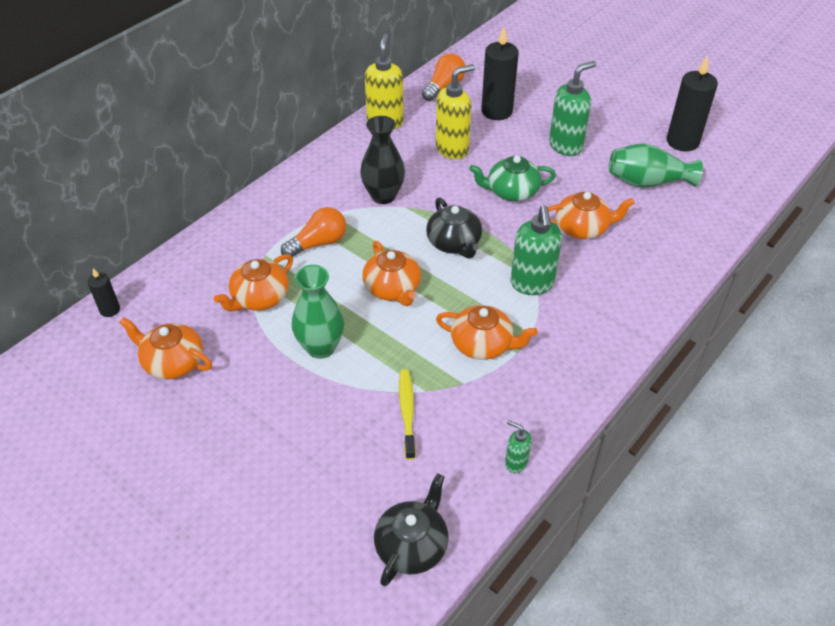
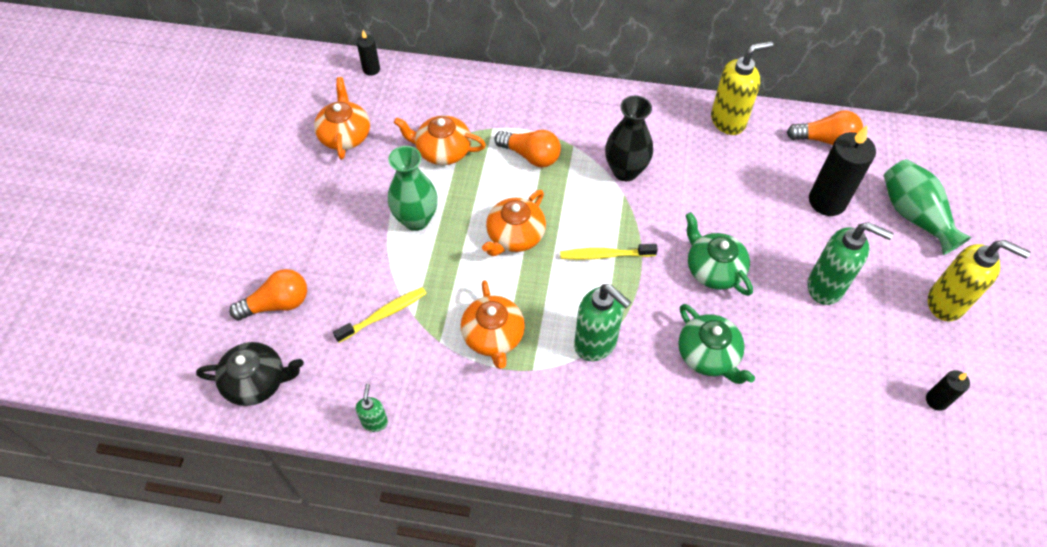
camera: 60 degrees right, 10 degrees up
(333, 494) = (277, 304): none -> orange light bulb
(452, 149) = (735, 192): yellow soap dispenser -> yellow soap dispenser (946, 303)
(454, 243) = (605, 255): black teapot -> yellow toothbrush
(532, 284) = (596, 343): green soap dispenser -> green soap dispenser turned 105 degrees counterclockwise
(582, 228) = (709, 355): orange teapot -> green teapot
(647, 182) = (832, 389): green vase -> green vase (914, 215)
(682, 142) = (936, 400): black candle -> black candle, size x0.51

